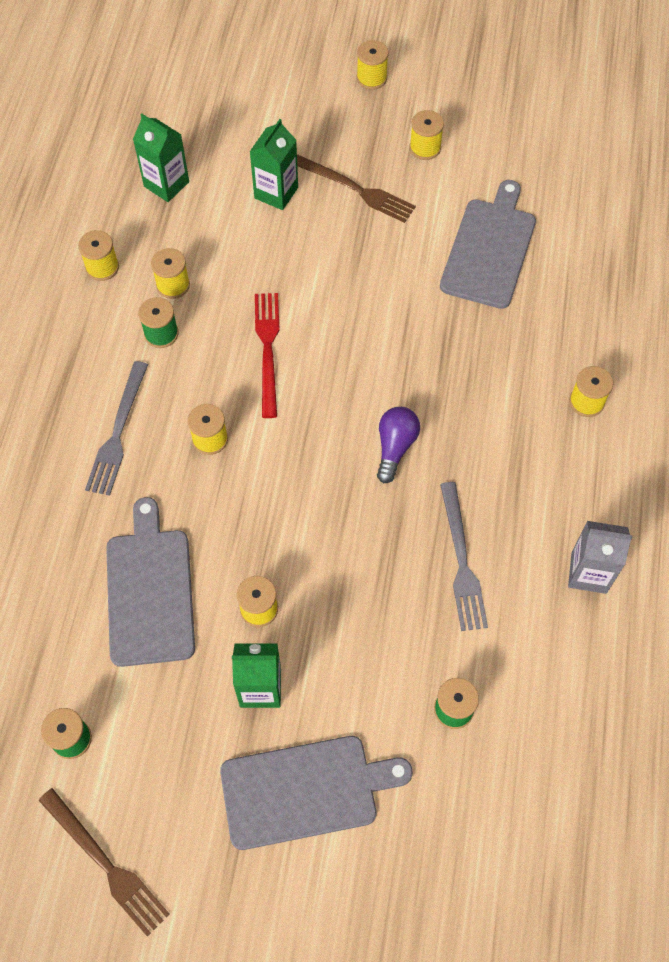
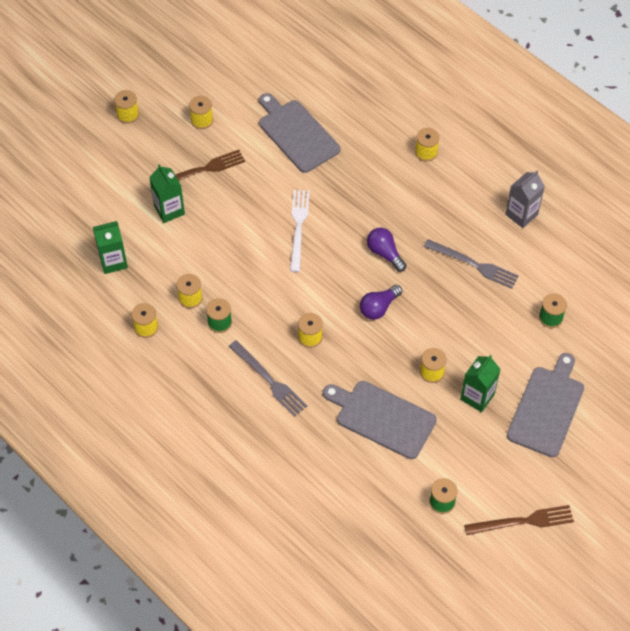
camera: 55 degrees left, 5 degrees down
(267, 349) = (274, 276): red fork -> none
(309, 489) = (379, 307): none -> purple light bulb
(357, 332) = (298, 227): none -> white fork

